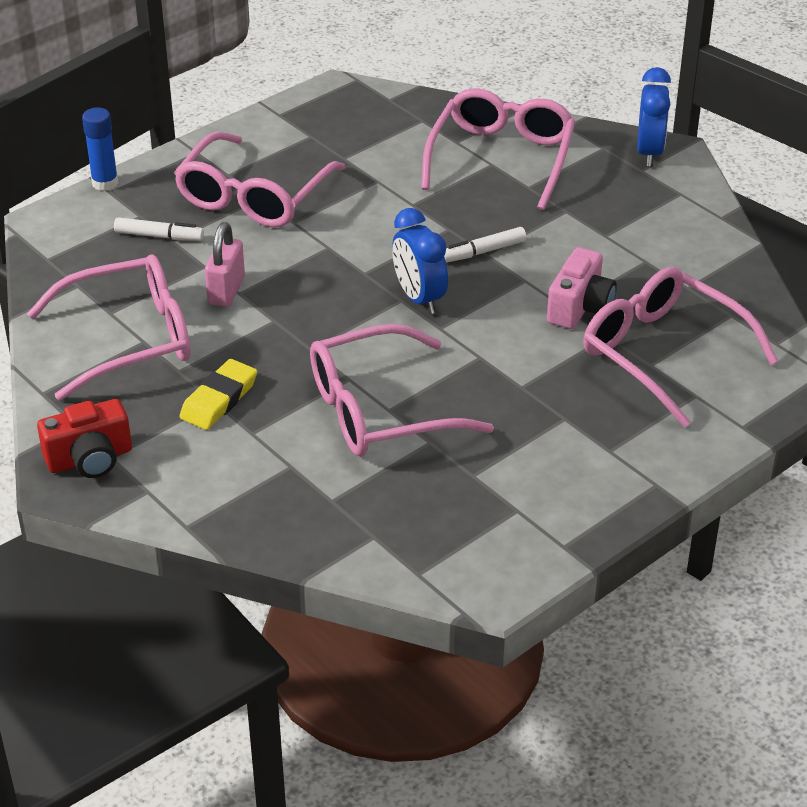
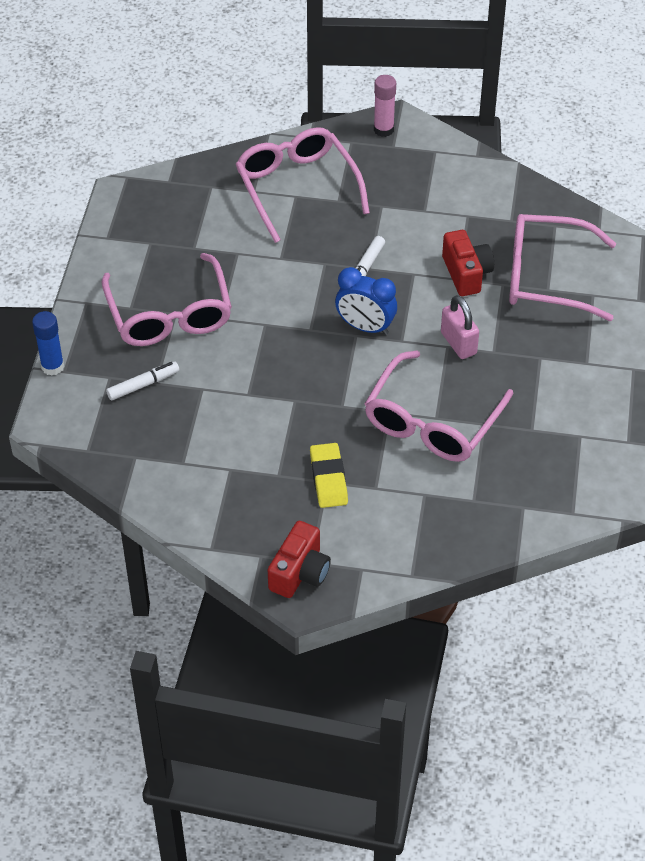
camera: 40 degrees left, 10 degrees up
(128, 339) = (219, 474): pink glasses -> none
(226, 290) = (239, 398): pink padlock -> pink padlock (458, 343)
(580, 307) = (466, 273): pink camera -> red camera
(649, 152) = (383, 130): blue clock -> pink glue stick

